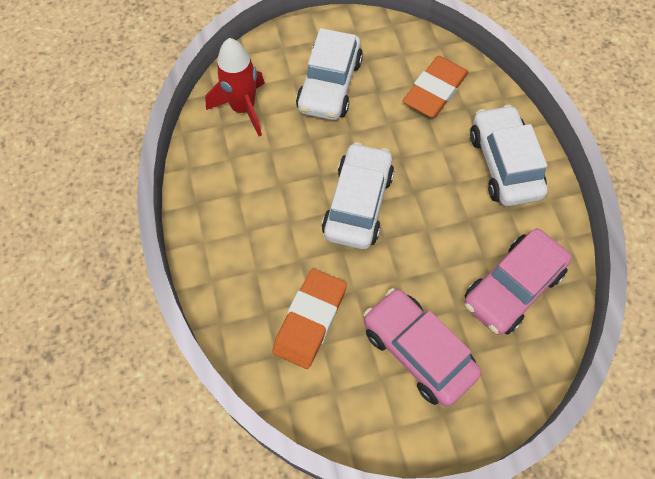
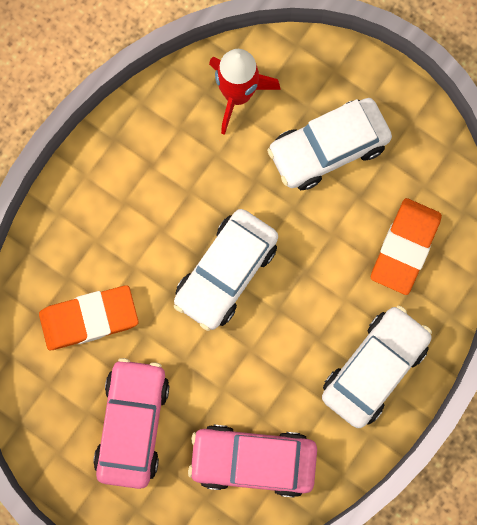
camera: 50 degrees right, 15 degrees up
(358, 204) = (226, 272): white car -> white car turned 150 degrees clockwise
(435, 90) = (404, 247): orange eraser -> orange eraser turned 60 degrees counterclockwise

